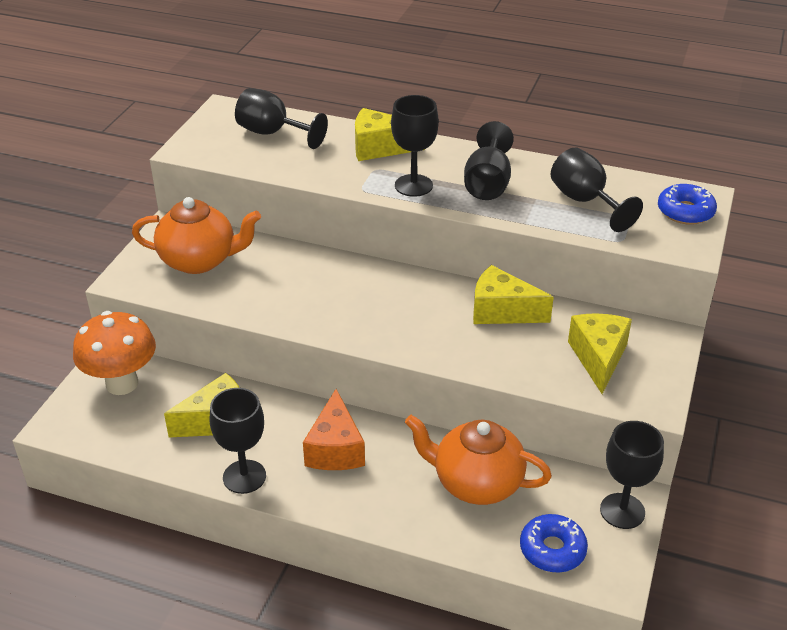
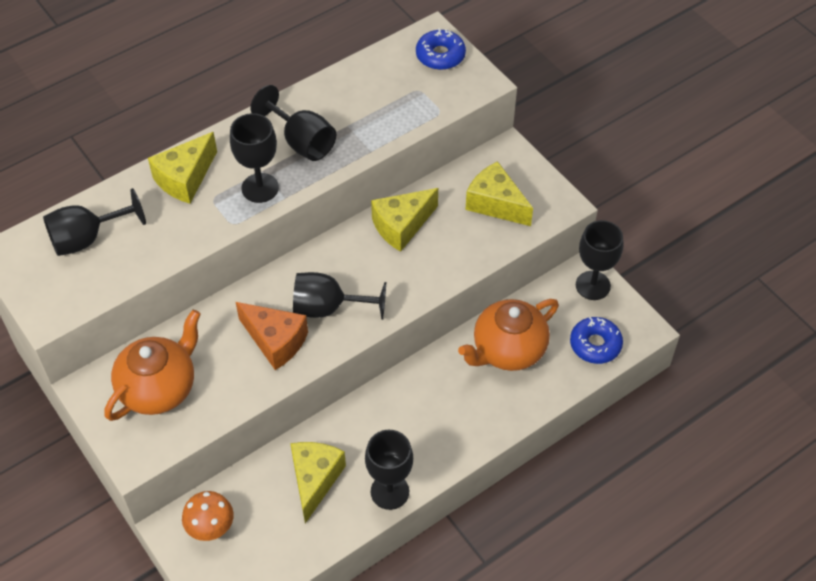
camera: 55 degrees left, 15 degrees up
(122, 383) = (211, 529): orange mushroom -> orange mushroom, size x0.64
(335, 449) = (408, 416): orange cheese -> orange cheese (275, 341)
(585, 201) = (377, 100): black goblet -> black goblet (328, 308)

